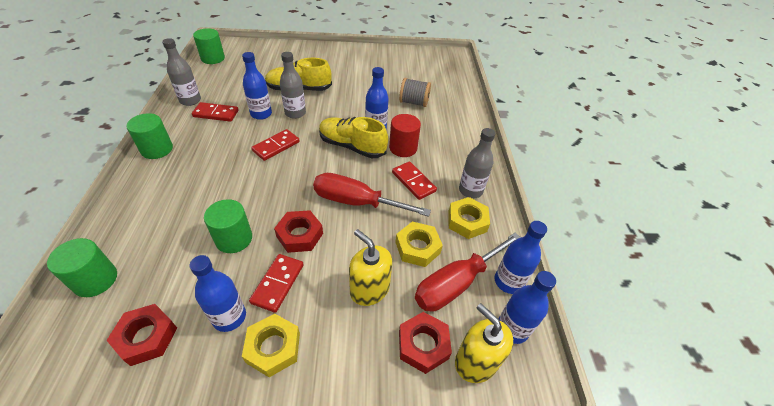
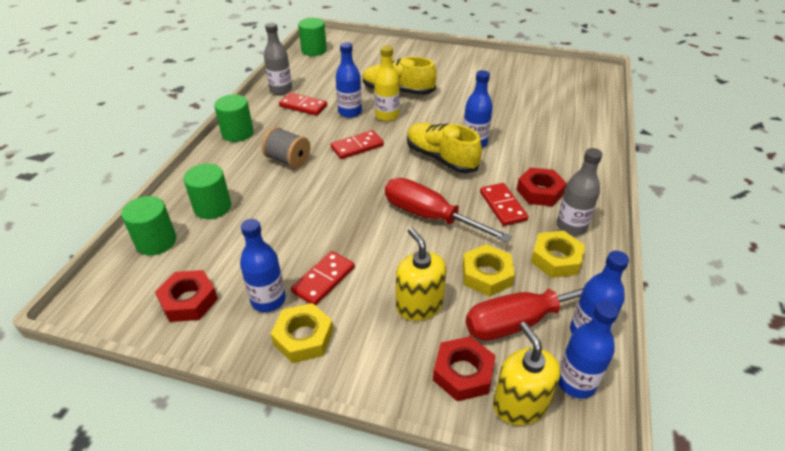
camera: 20 degrees right, 5 degrees down
(234, 239) = (291, 229): green cylinder -> green cylinder (212, 207)
(295, 113) = (387, 116): grey bottle -> yellow bottle
(299, 235) = (358, 238): red nut -> red nut (540, 192)
(403, 148) = (501, 168): red cylinder -> none
(413, 102) = (529, 121): grey spool -> grey spool (288, 160)

